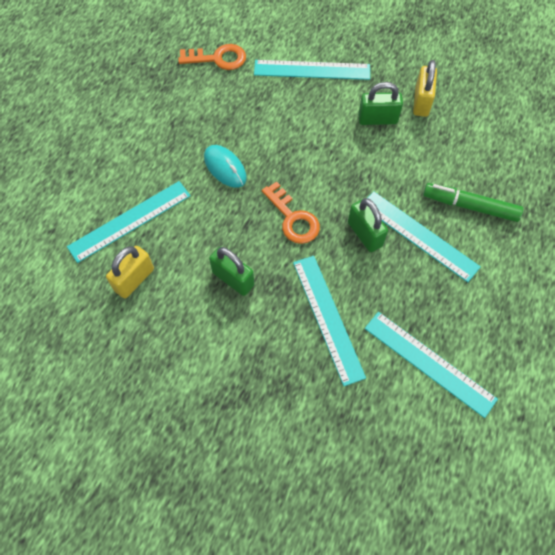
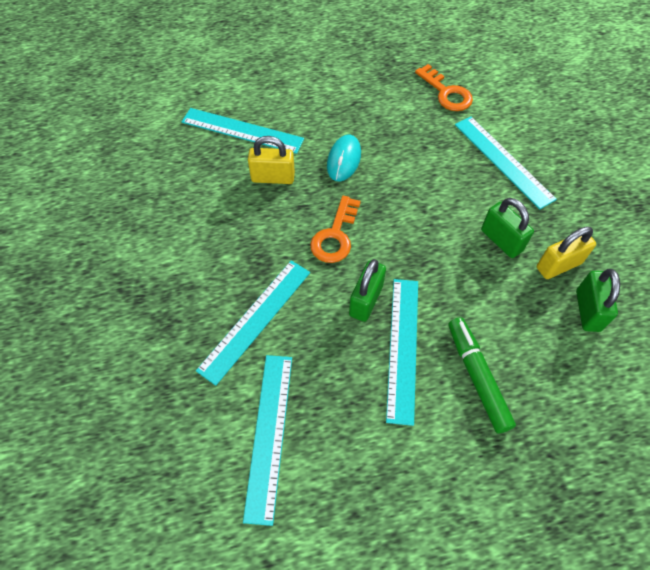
camera: 55 degrees right, 5 degrees down
(134, 279) = (192, 164): yellow padlock -> yellow padlock (273, 178)
(233, 279) = (242, 227): green padlock -> green padlock (587, 310)

